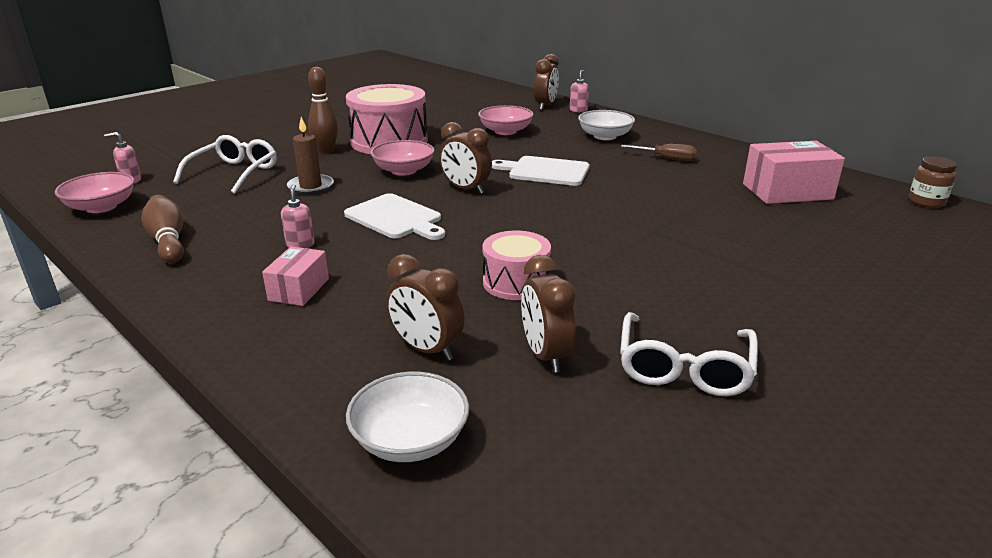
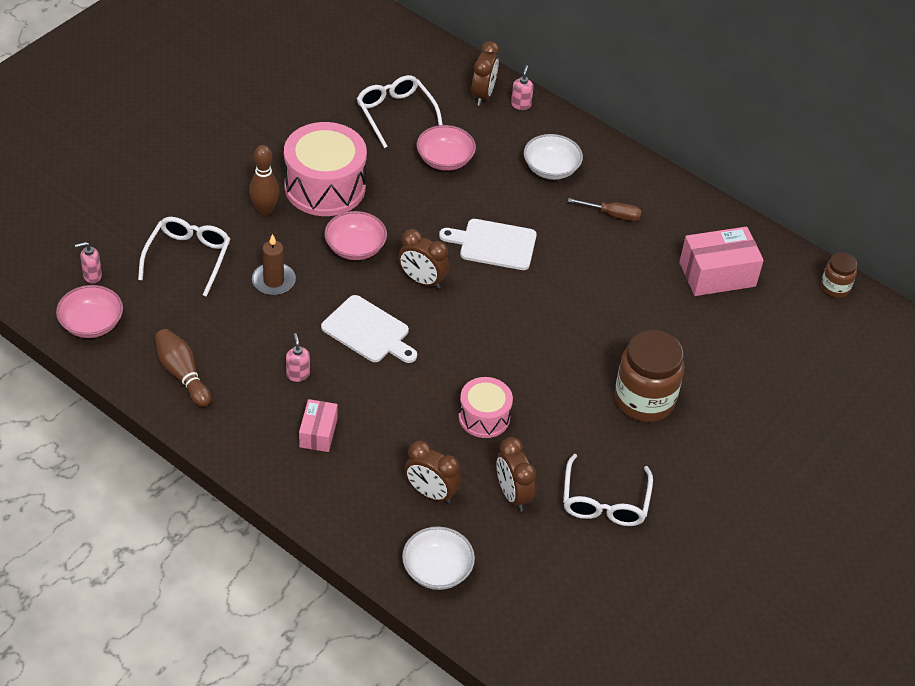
camera: 10 degrees left, 20 degrees up
(467, 112) = (395, 114): none -> white glasses
(724, 274) = (644, 400): none -> brown jar

